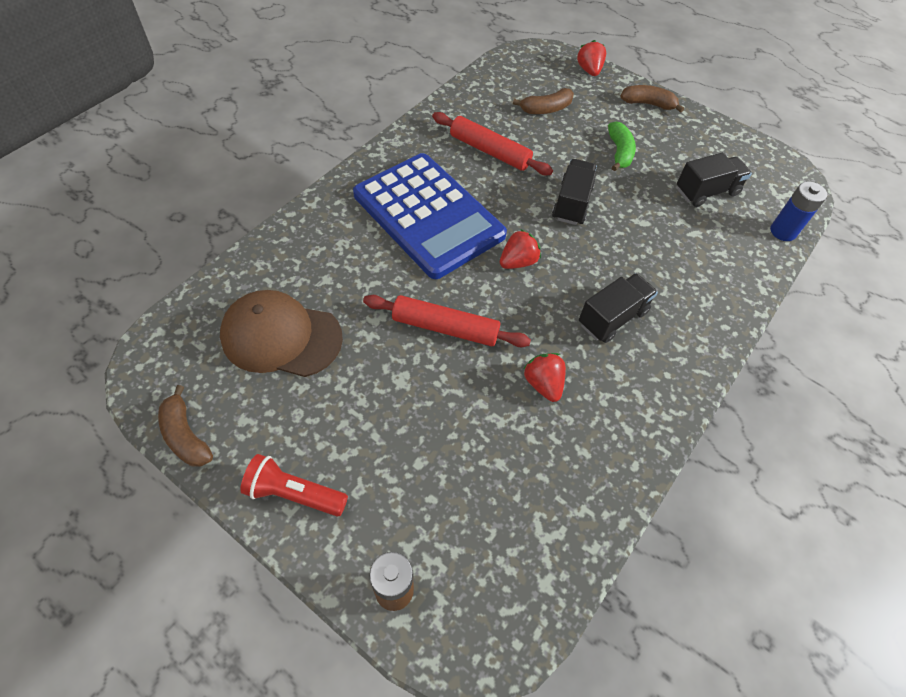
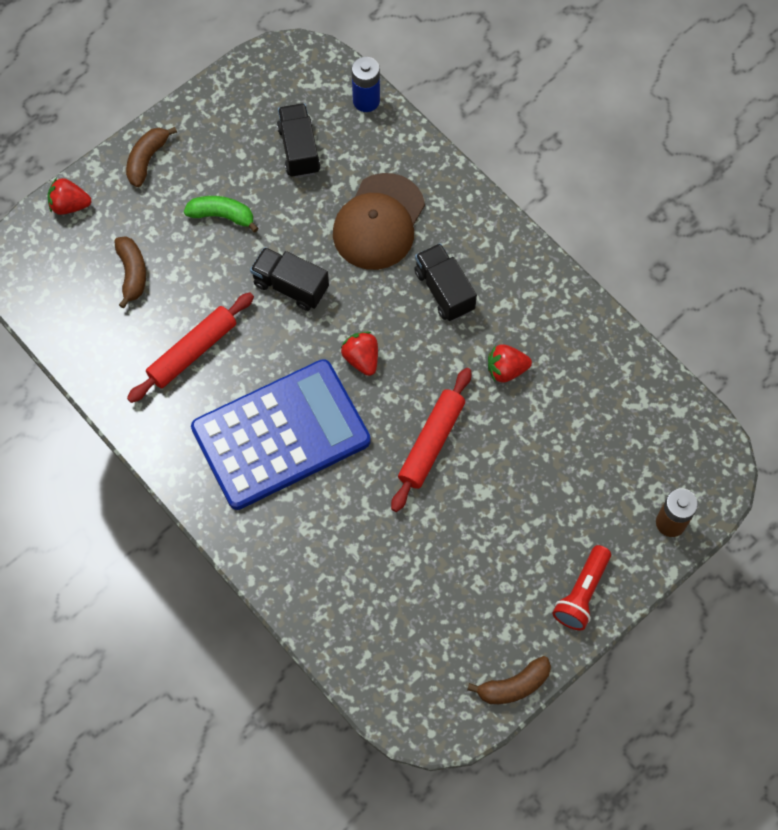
camera: 75 degrees left, 10 degrees up
(281, 337) = (417, 597): brown cap -> brown cap (379, 222)

